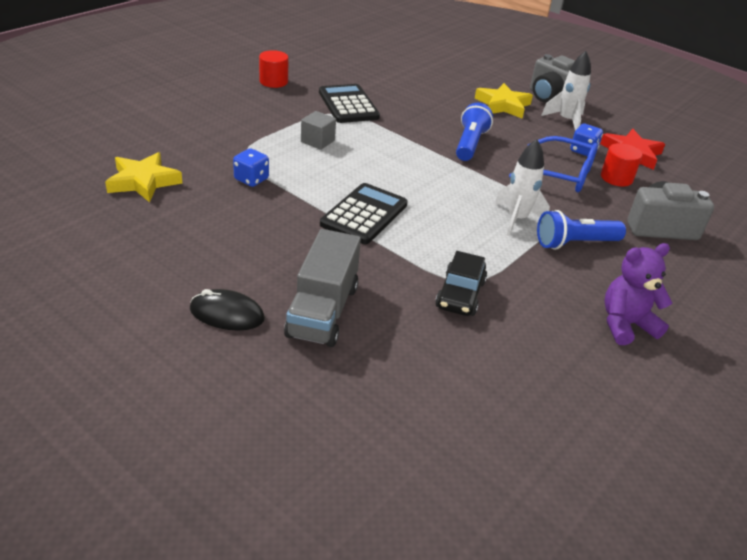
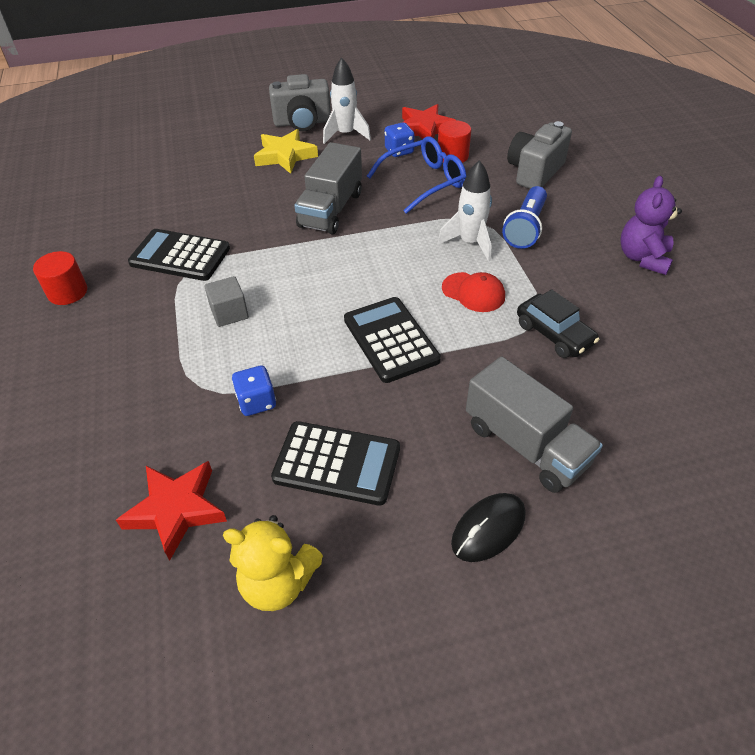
camera: 50 degrees left, 10 degrees up
(119, 237) = (278, 582): none -> yellow teddy bear
(143, 181) = (176, 510): yellow star -> red star
(228, 228) = (337, 463): none -> black calculator
(460, 238) = (473, 292): none -> red cap
(470, 144) = (331, 209): blue flashlight -> grey truck

